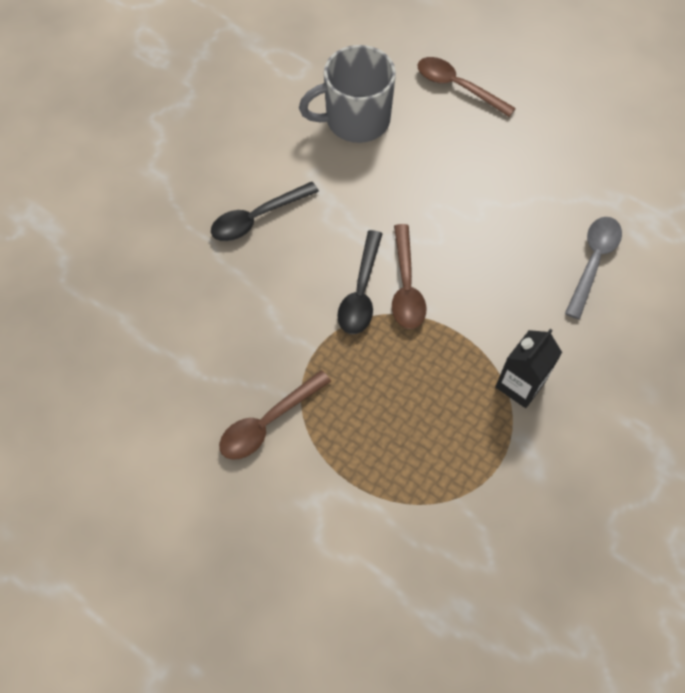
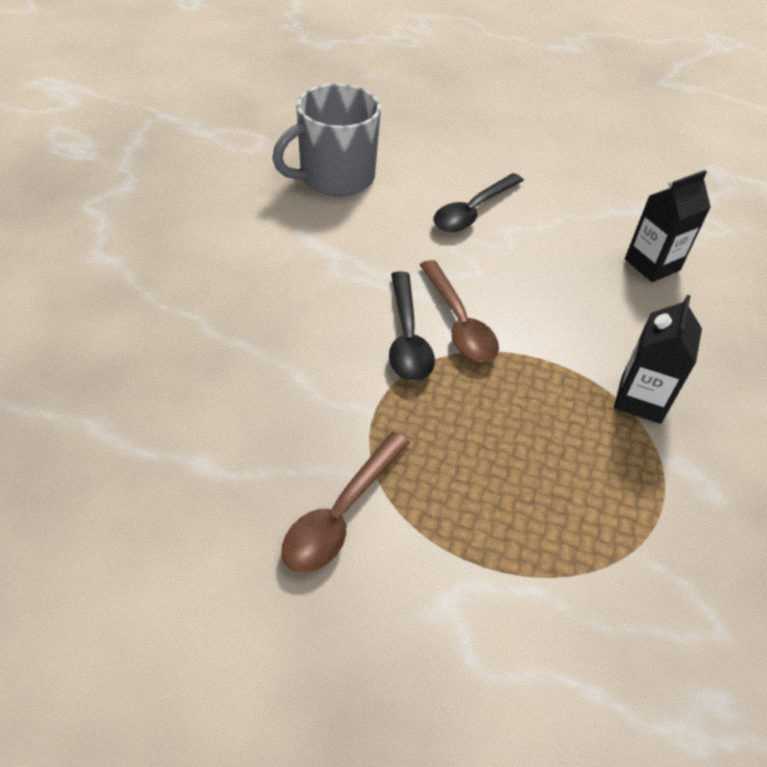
camera: 20 degrees left, 15 degrees down
(257, 218) = (250, 283): black spoon -> black spoon (473, 211)
(457, 87) = (433, 137): brown spoon -> none
(593, 262) = (652, 264): grey spoon -> black carton

